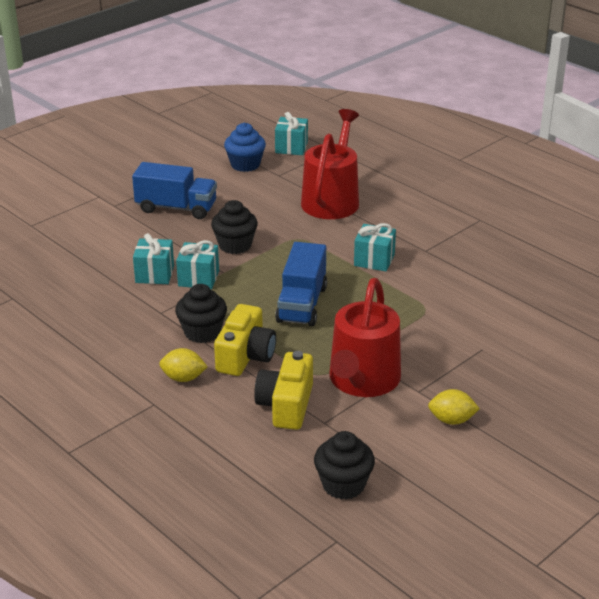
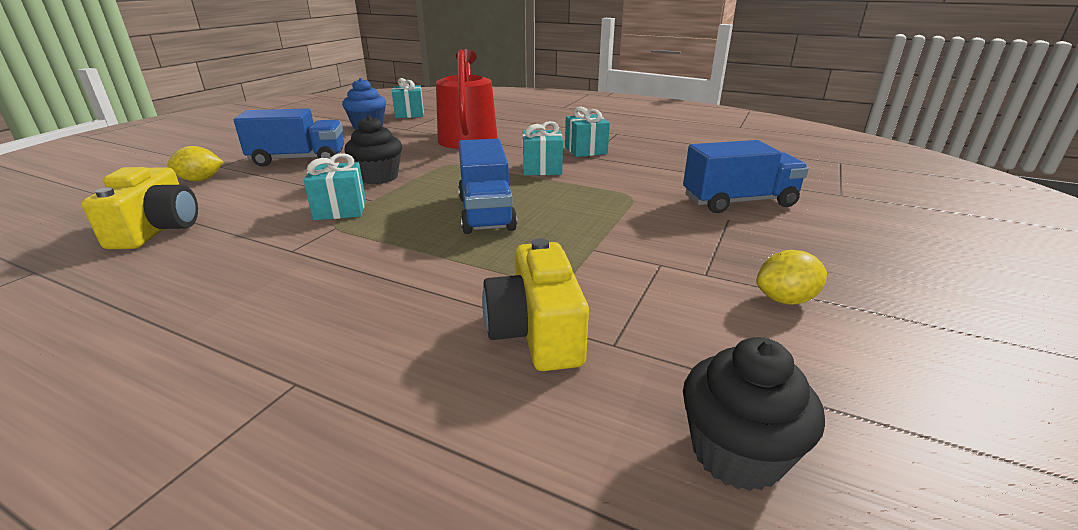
camera: 20 degrees left, 5 degrees down
(155, 274) = (278, 213): turquoise gift -> turquoise gift (586, 150)
(183, 378) = (345, 328): yellow lemon -> yellow lemon (200, 180)
(202, 332) = (361, 262): black cupcake -> none
(245, 356) = (438, 278): yellow camera -> yellow camera (157, 229)
(362, 381) = (623, 276): red watering can -> none
(508, 333) = (738, 202): none -> blue truck

